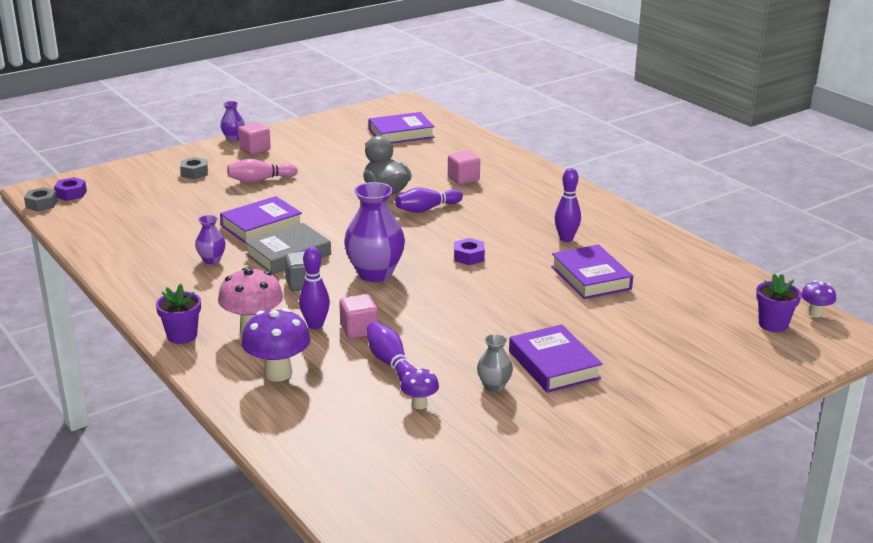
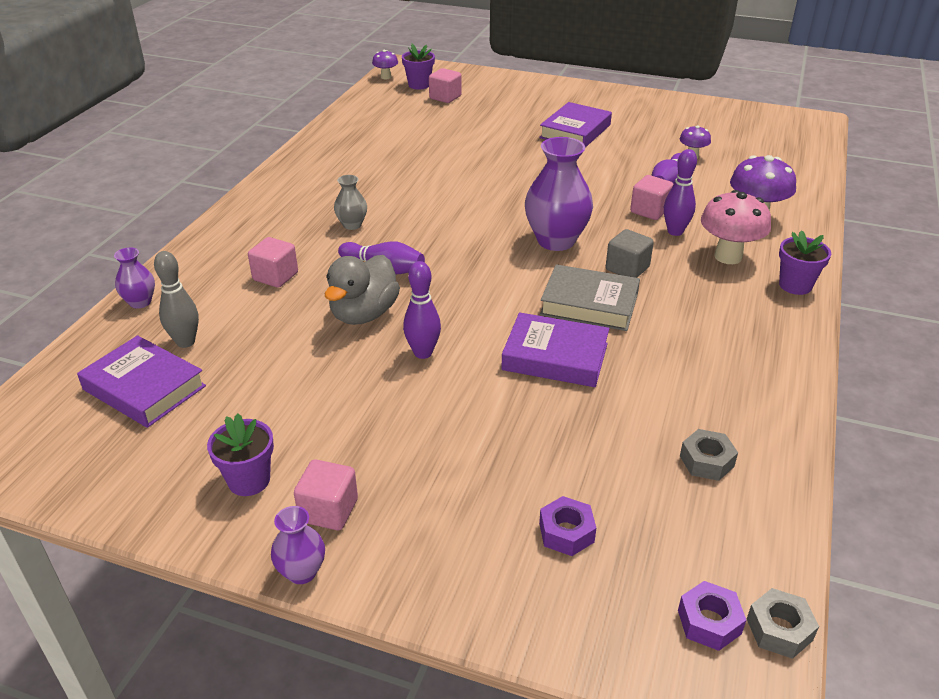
camera: 125 degrees left, 10 degrees up
(194, 173) = (482, 522): grey nut -> grey nut (706, 461)
(212, 260) = (668, 346): purple vase -> purple vase (140, 302)
(260, 180) = (437, 433): pink bowling pin -> none
(299, 140) = (249, 480): none -> purple flower pot
(428, 147) = (185, 342): none -> grey bowling pin
(469, 257) = (462, 209): purple nut -> purple nut (566, 532)
(494, 386) = (631, 141): grey vase -> grey vase (352, 225)
(566, 239) = (368, 179): purple bowling pin -> purple bowling pin (423, 353)
(591, 278) = (430, 151): purple book -> none
(720, 327) = (445, 97): none -> pink cube

